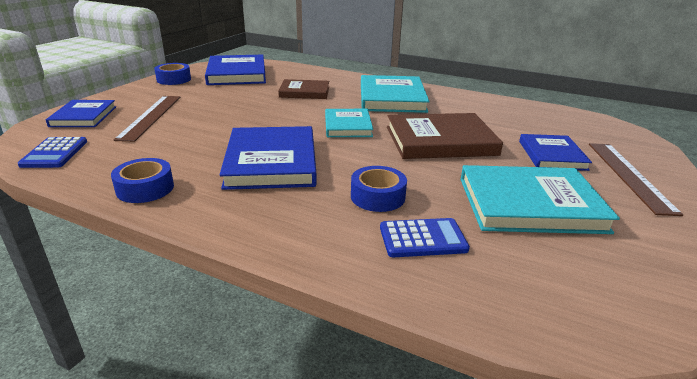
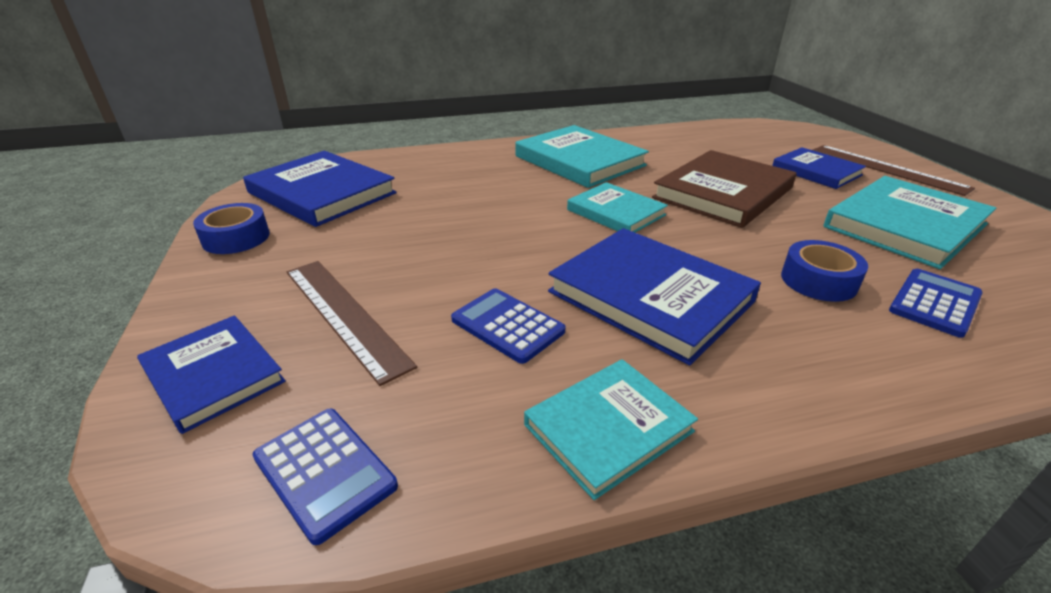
camera: 40 degrees left, 5 degrees up
(145, 188) = (608, 428): blue tape -> turquoise book
(191, 144) = (507, 325): none -> blue calculator
(304, 92) = (474, 187): brown book -> none

